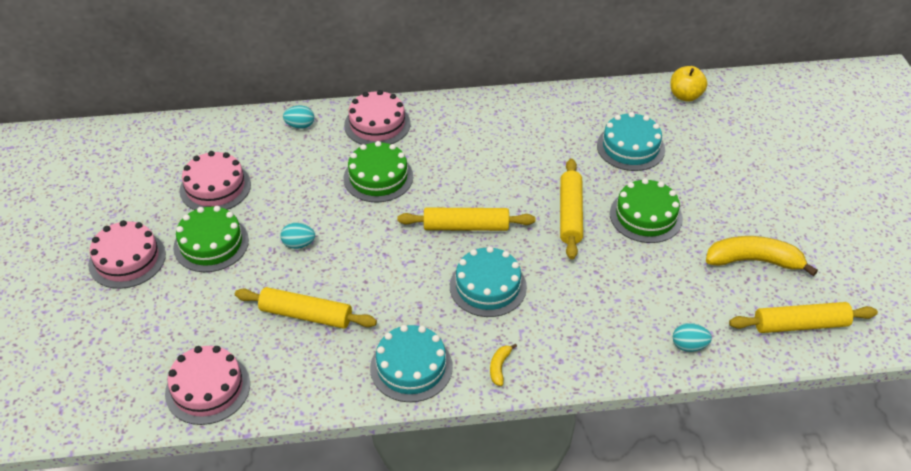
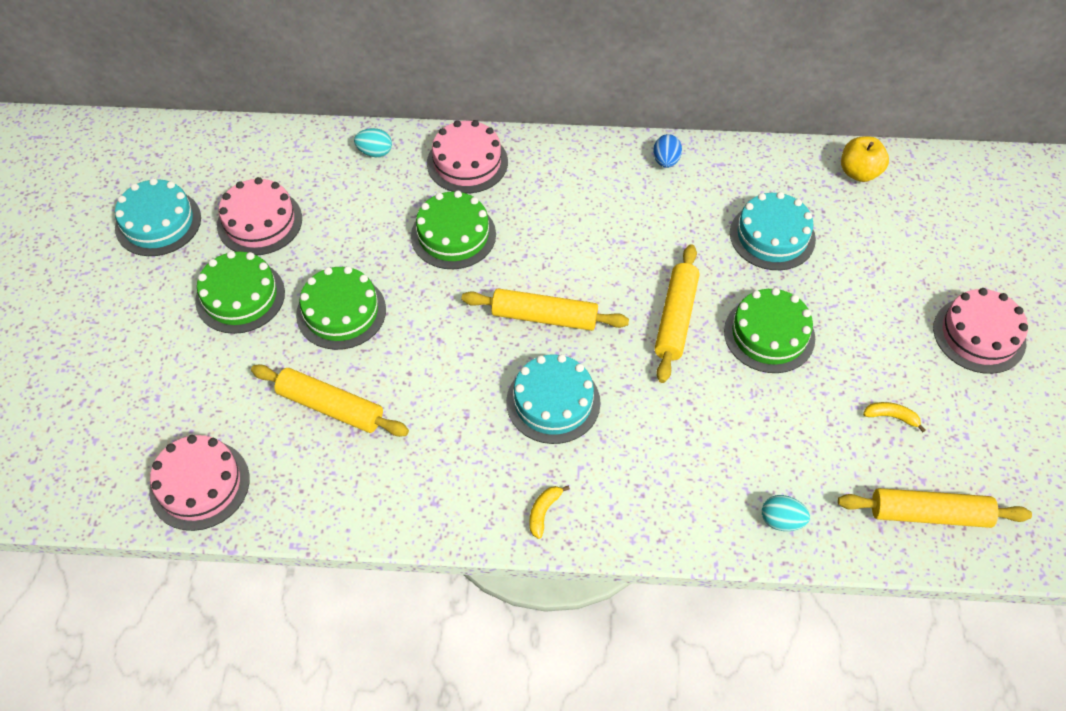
camera: 10 degrees right, 10 degrees up
(127, 259) = (141, 303): pink cake -> pink cake (979, 335)
(299, 244) = (341, 312): turquoise egg -> green cake
(411, 367) = (439, 495): turquoise cake -> turquoise cake (158, 222)
(535, 105) = (666, 161): none -> blue egg
(754, 261) = (891, 417): yellow banana -> yellow banana, size x0.45

